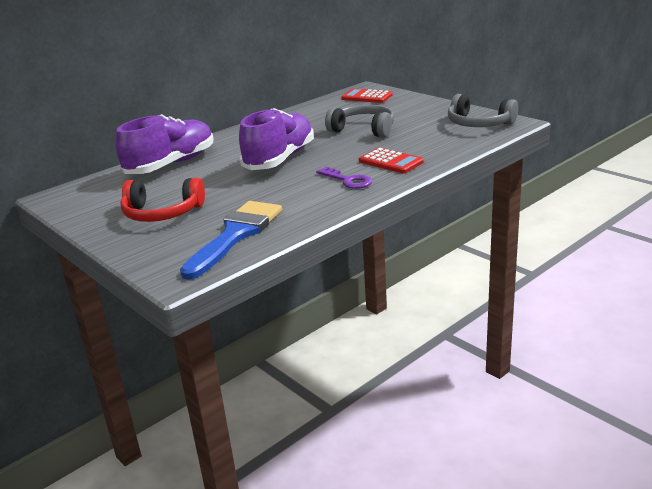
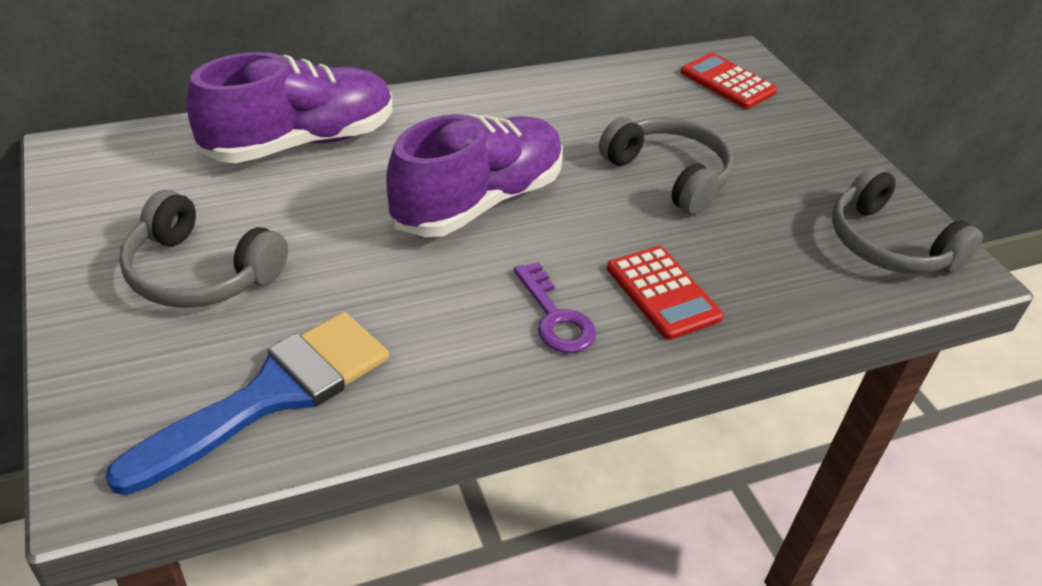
camera: 15 degrees right, 15 degrees up
(162, 213) = (200, 273): red headphones -> grey headphones

